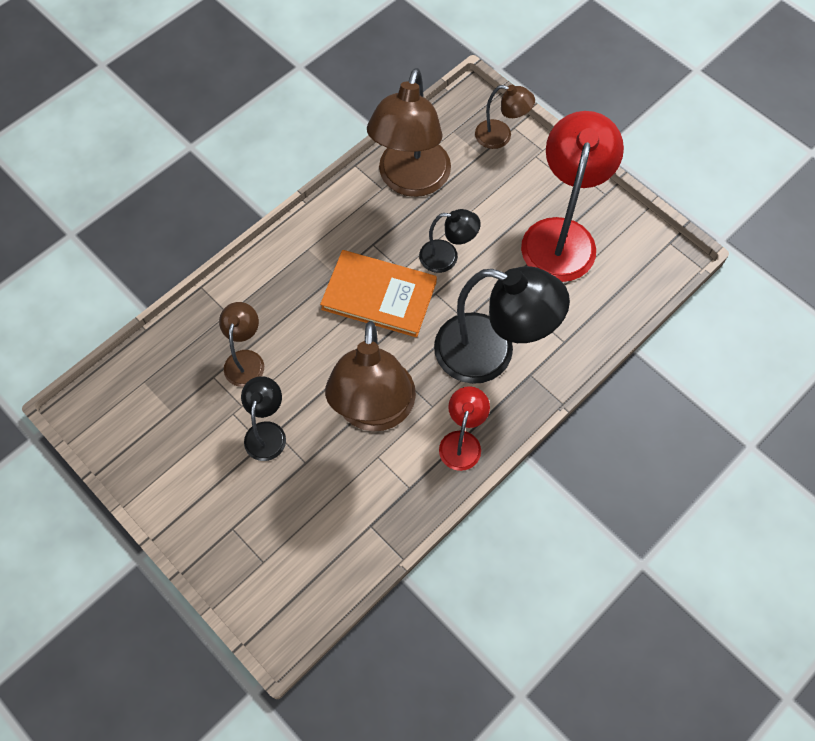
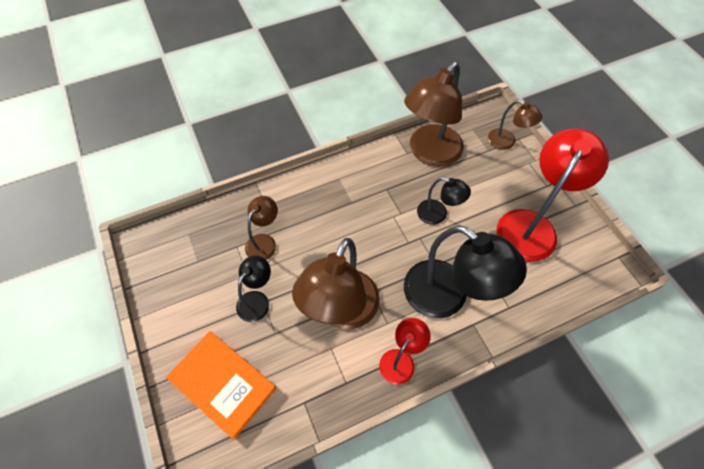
camera: 20 degrees right, 5 degrees down
(379, 295) = (377, 226): orange book -> orange book (222, 384)

